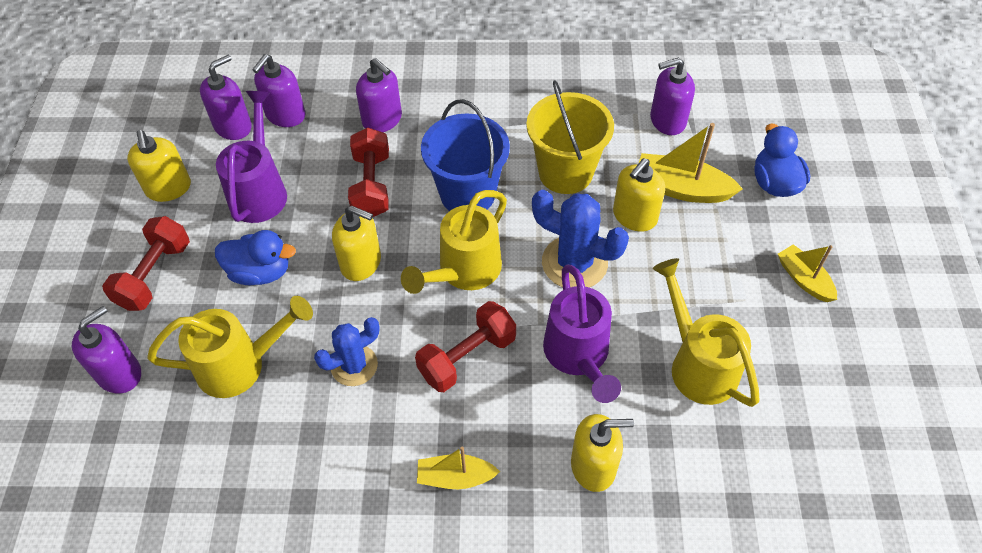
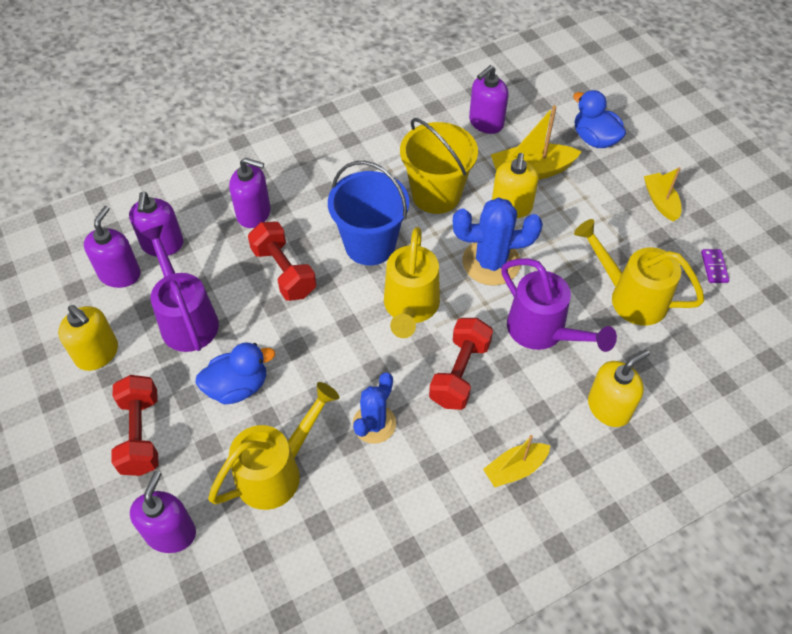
camera: 30 degrees left, 0 degrees up
(361, 263) = (320, 339): yellow soap dispenser -> none
(804, 279) = (660, 201): yellow boat -> yellow boat turned 45 degrees clockwise
(817, 376) = (714, 267): none -> purple domino

